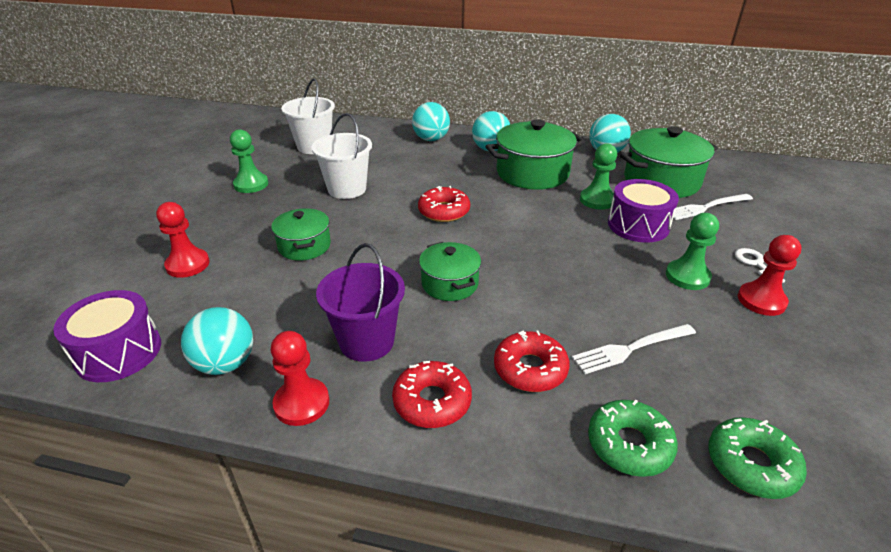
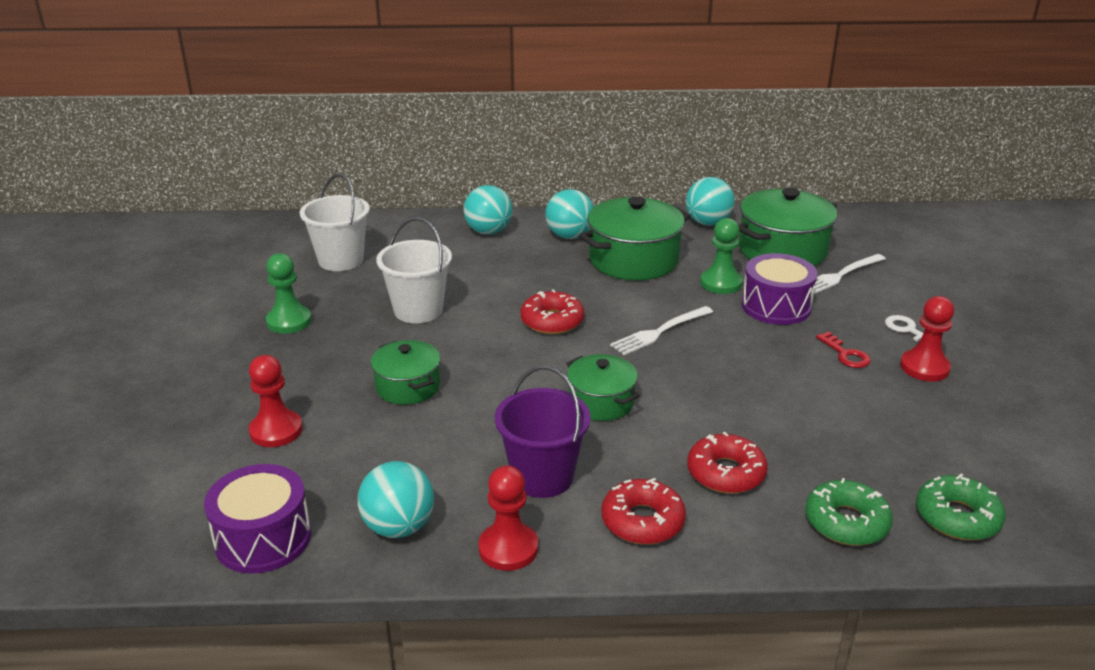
camera: 15 degrees left, 5 degrees down
(630, 349) = (816, 436): white fork -> white fork (659, 332)
(687, 276) = (846, 354): green pawn -> red key

